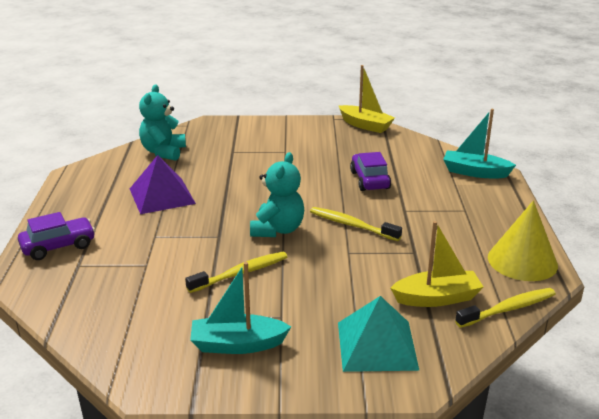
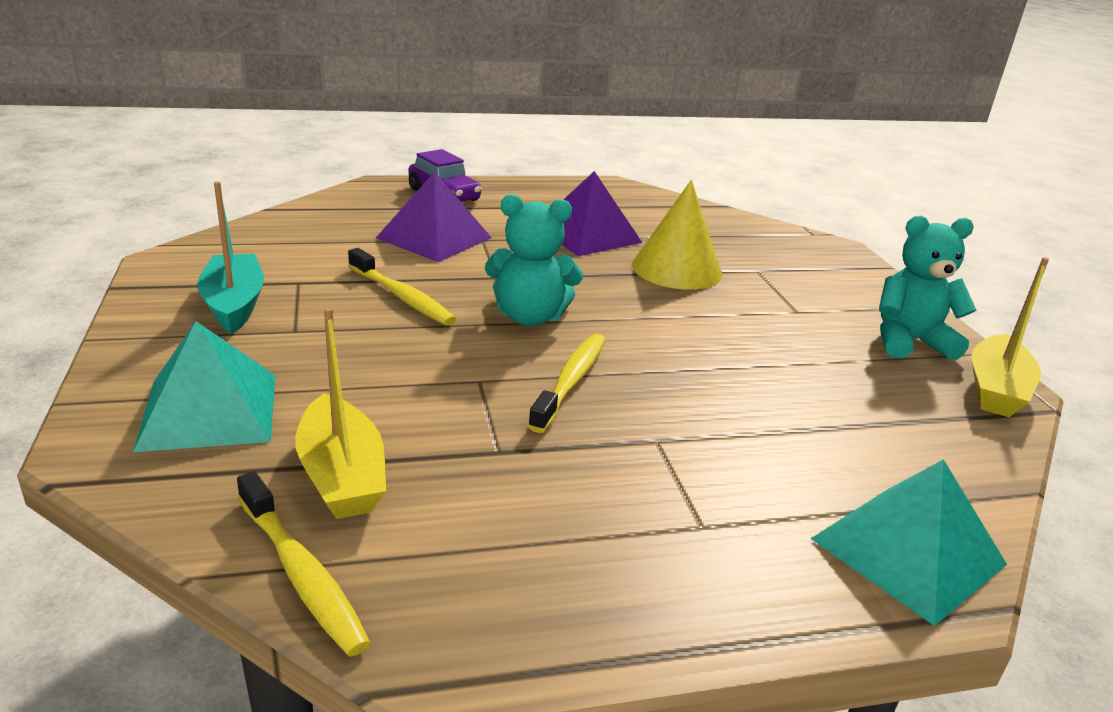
camera: 75 degrees right, 0 degrees up
(145, 256) = (434, 238): none -> purple pyramid
(163, 152) = (712, 225): turquoise teddy bear -> turquoise teddy bear (909, 342)
(369, 180) = (753, 397): purple car -> none
(475, 172) = (907, 551): turquoise boat -> turquoise pyramid
(522, 261) = (500, 612): yellow cone -> yellow cone (676, 269)

